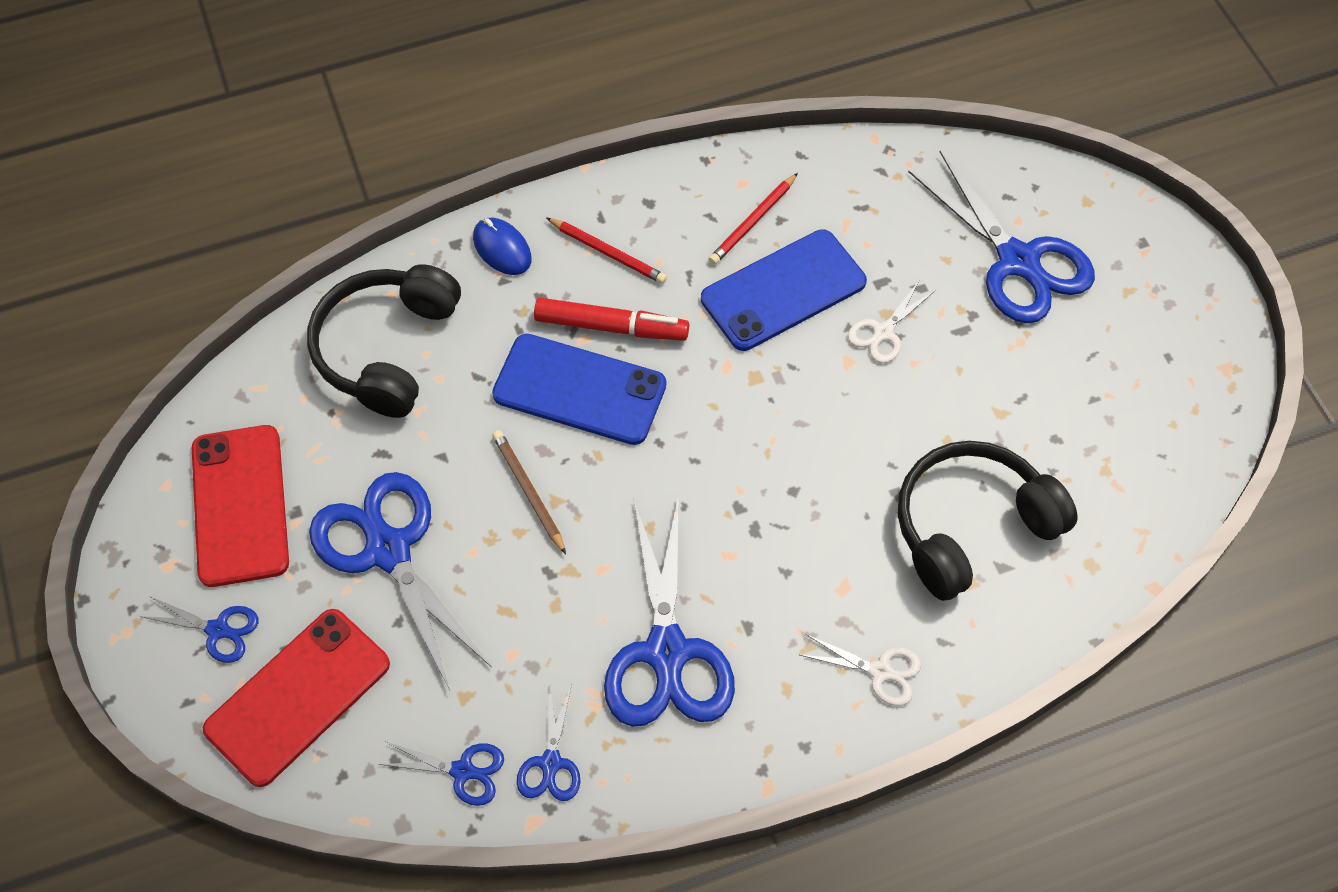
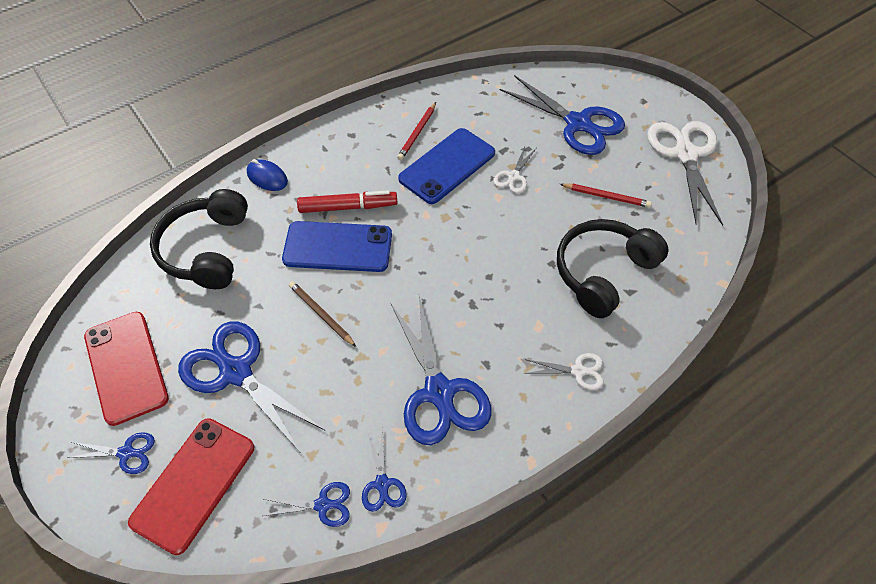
camera: 15 degrees left, 5 degrees down
(607, 253) = (334, 166): red pencil -> red pencil (606, 196)
(1177, 356) = (685, 154): none -> white scissors

